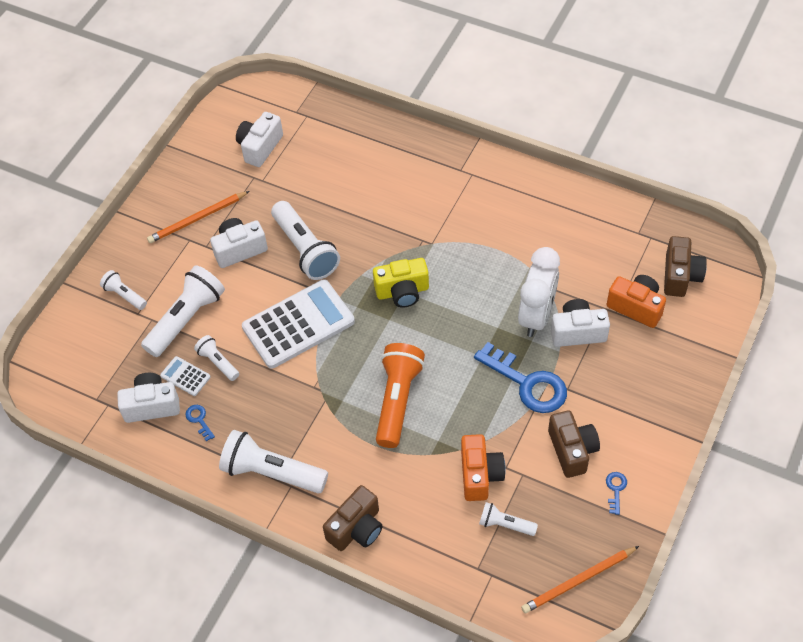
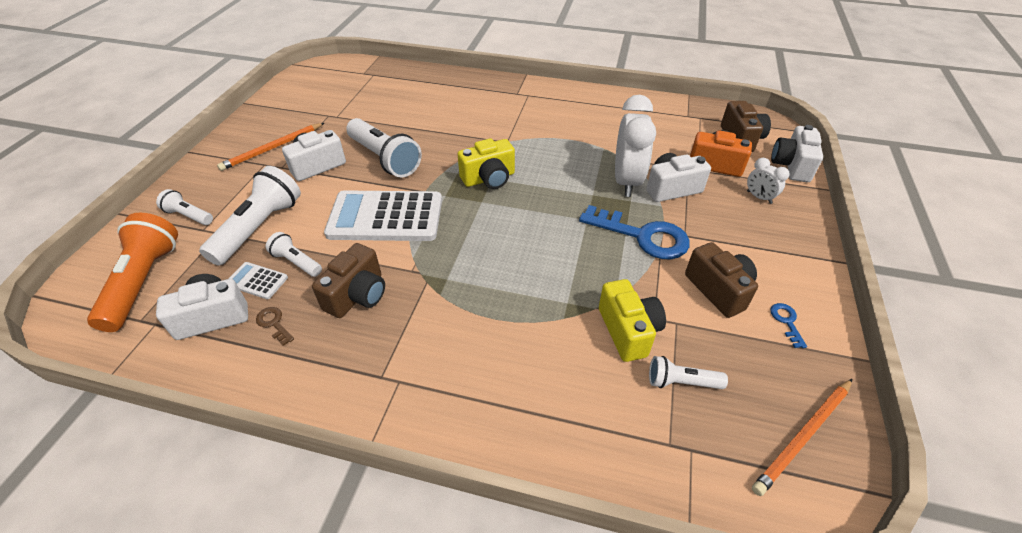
camera: 15 degrees left, 10 degrees down
(199, 420) = (274, 323): blue key -> brown key
(260, 147) = (332, 96): white camera -> white camera (791, 166)
(272, 473) = (371, 369): white flashlight -> none
(298, 324) = (385, 217): white calculator -> white calculator turned 135 degrees counterclockwise
(356, 528) = (495, 420): brown camera -> brown camera (357, 295)
(397, 400) = (509, 270): orange flashlight -> orange flashlight (143, 282)
(480, 475) = (628, 331): orange camera -> yellow camera
(659, 356) = (759, 197): none -> white clock

